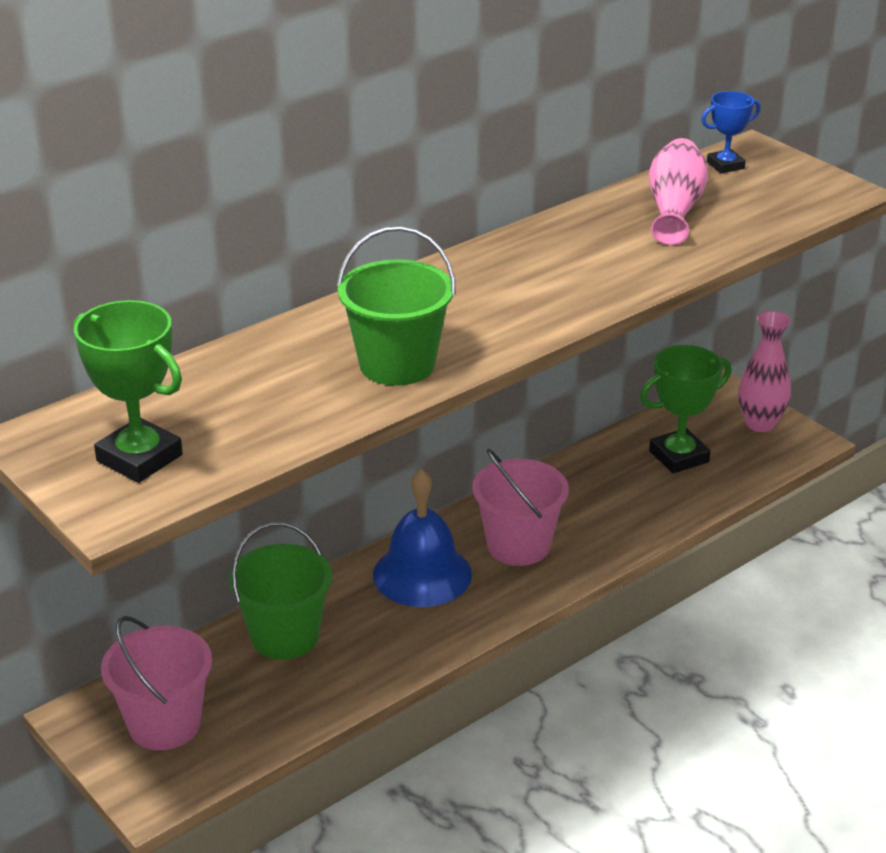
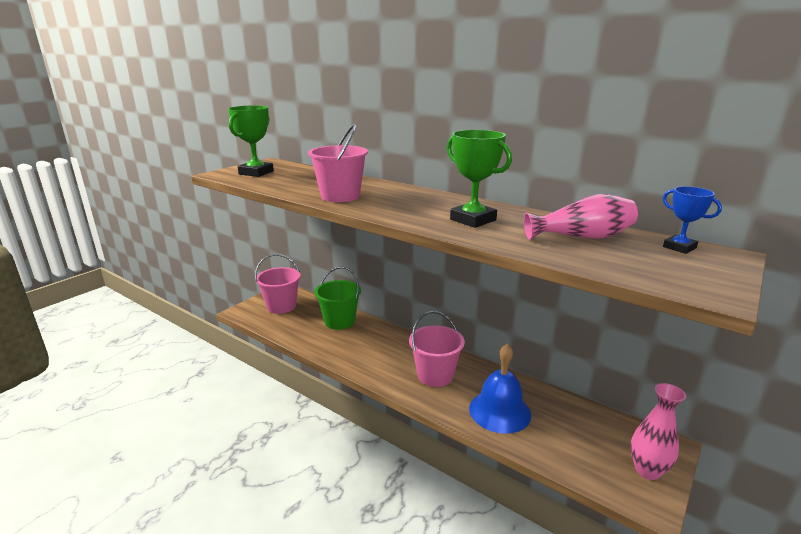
camera: 75 degrees right, 10 degrees down
(397, 364) = (340, 196): green bucket -> pink bucket
(422, 574) = (397, 349): blue bell -> blue bell (499, 411)
(679, 456) = (568, 430): green trophy -> green trophy (473, 220)

